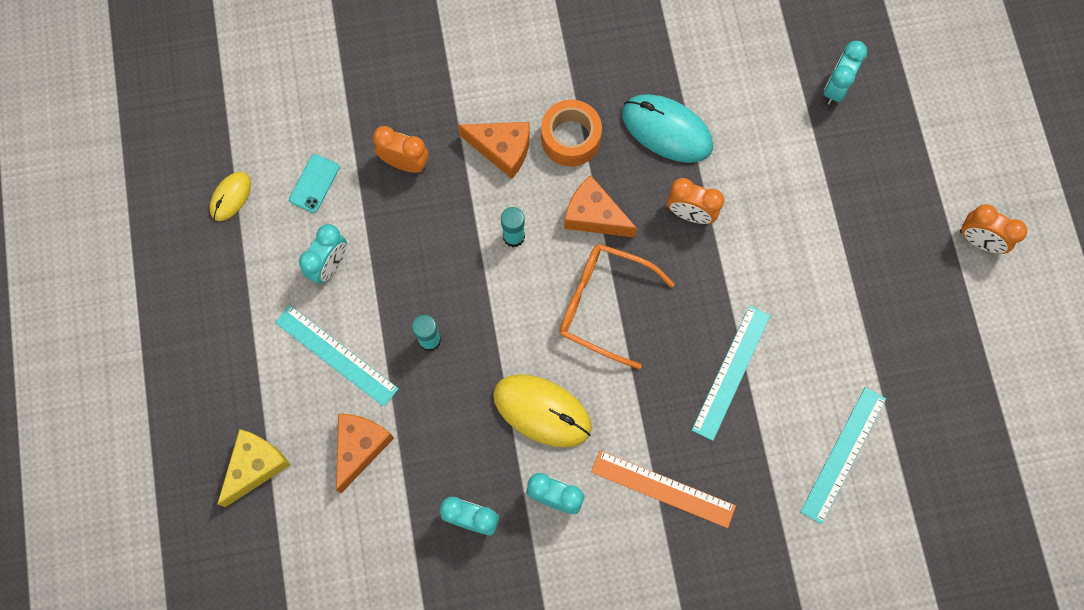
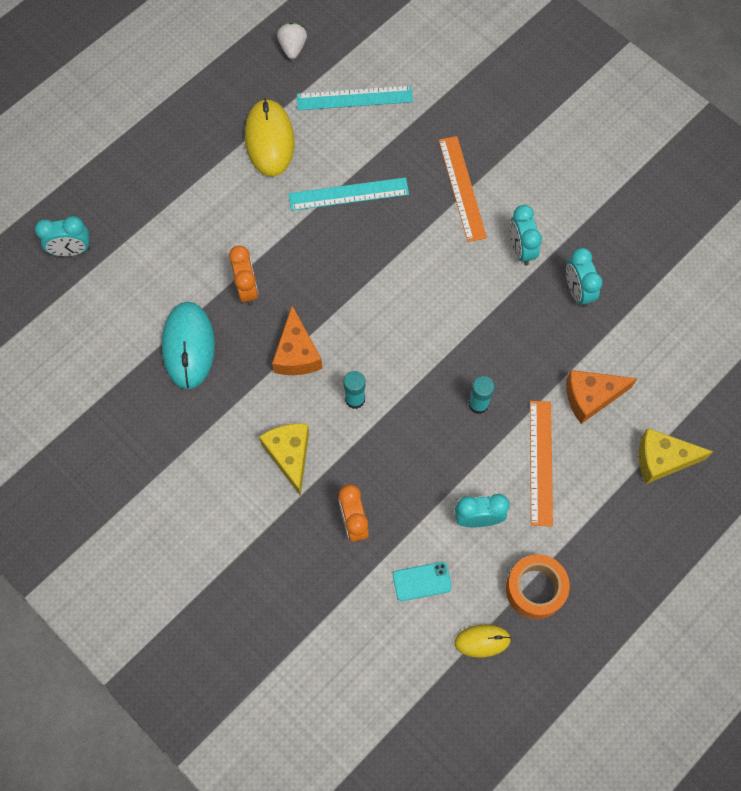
camera: 125 degrees left, 5 degrees down
(336, 355) = (540, 462): turquoise ruler -> orange ruler
(502, 150) = (289, 455): orange cheese -> yellow cheese
(542, 411) = (469, 295): yellow mouse -> yellow mouse (269, 140)
(570, 138) = (244, 411): orange tape -> orange tape (535, 589)
(603, 305) = (361, 304): orange glasses -> none
(949, 433) = (292, 48): none -> white strawberry
(979, 241) = (136, 98): orange clock -> none

